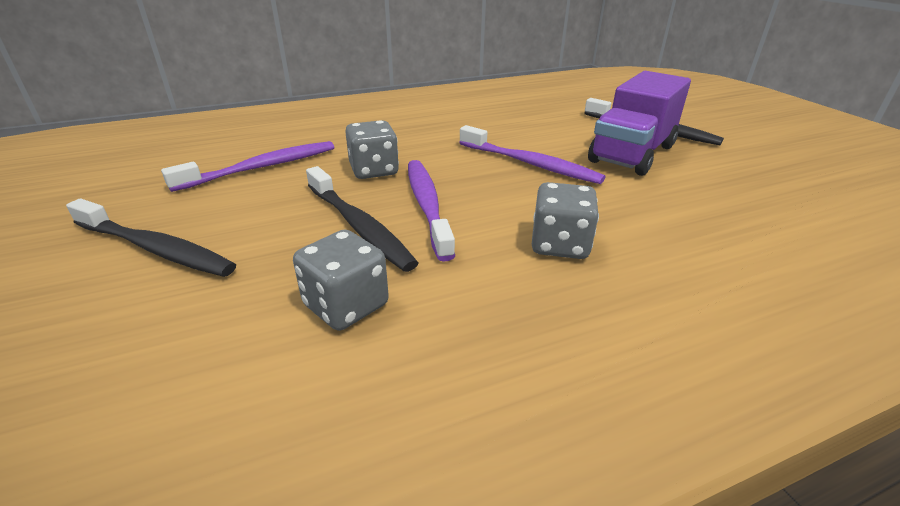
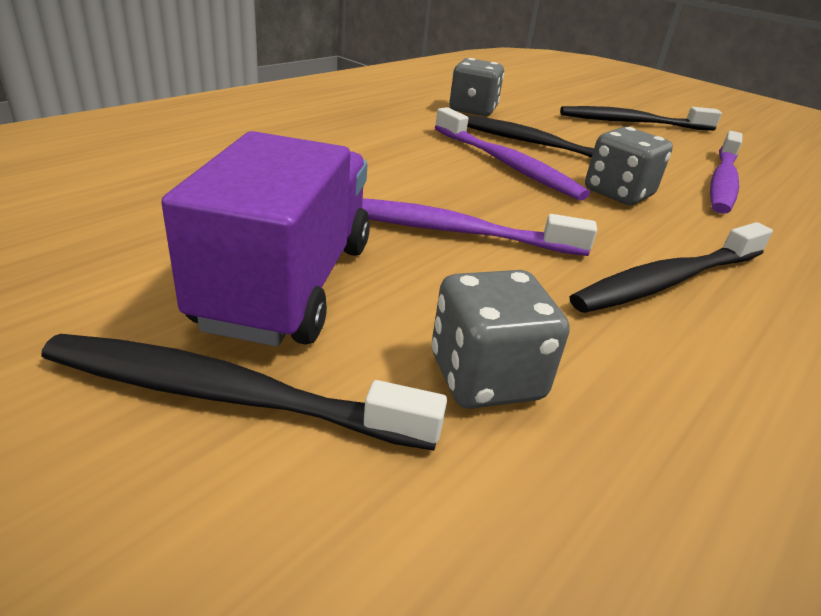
camera: 150 degrees right, 0 degrees up
(437, 130) = (668, 281): none -> black toothbrush
(559, 245) = (358, 147): grey dice -> grey dice (486, 377)

